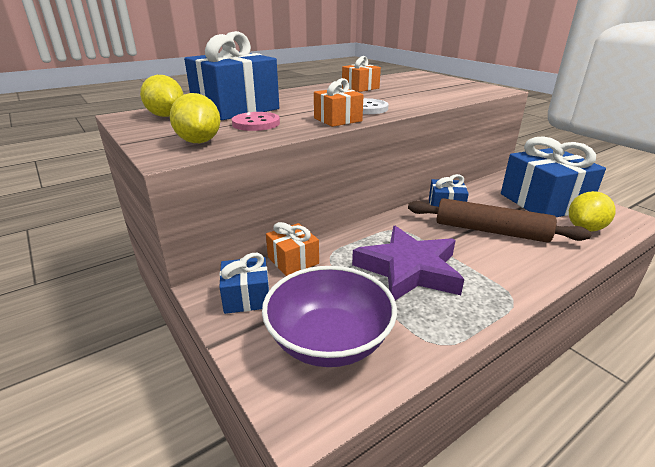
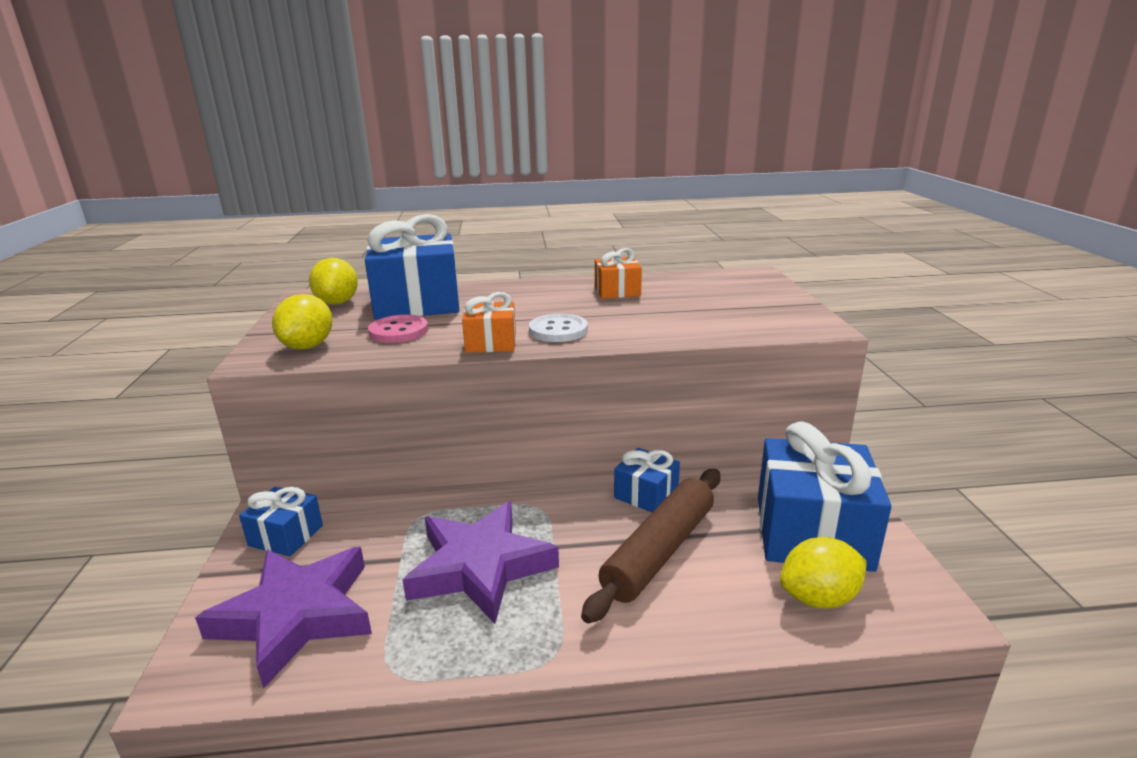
camera: 30 degrees right, 5 degrees down
(293, 260) = (376, 509): orange gift -> none
(329, 340) = (296, 616): purple bowl -> purple star
(491, 231) = (659, 551): brown rolling pin -> brown rolling pin turned 75 degrees clockwise

